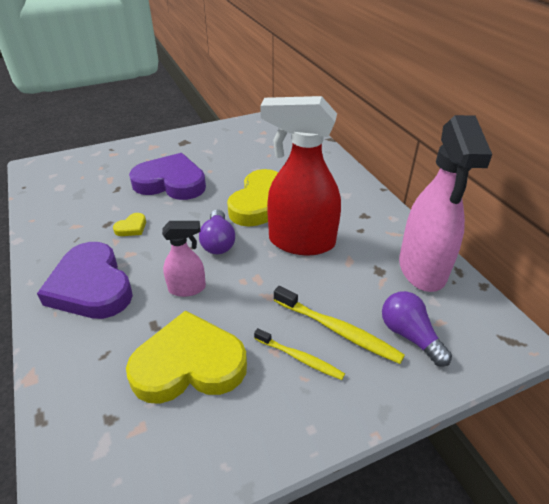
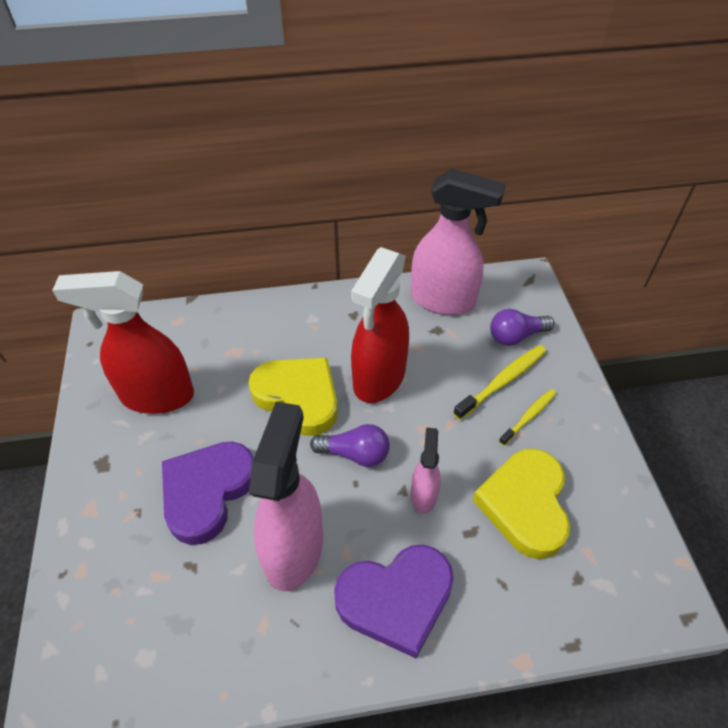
camera: 75 degrees left, 10 degrees up
(131, 227) = (294, 548): yellow heart -> pink spray bottle
(240, 147) = (156, 396): none -> red spray bottle

